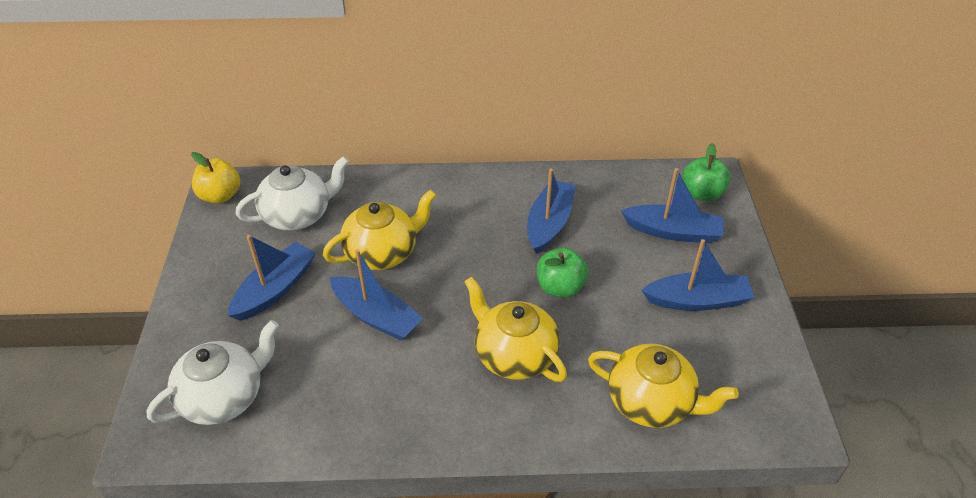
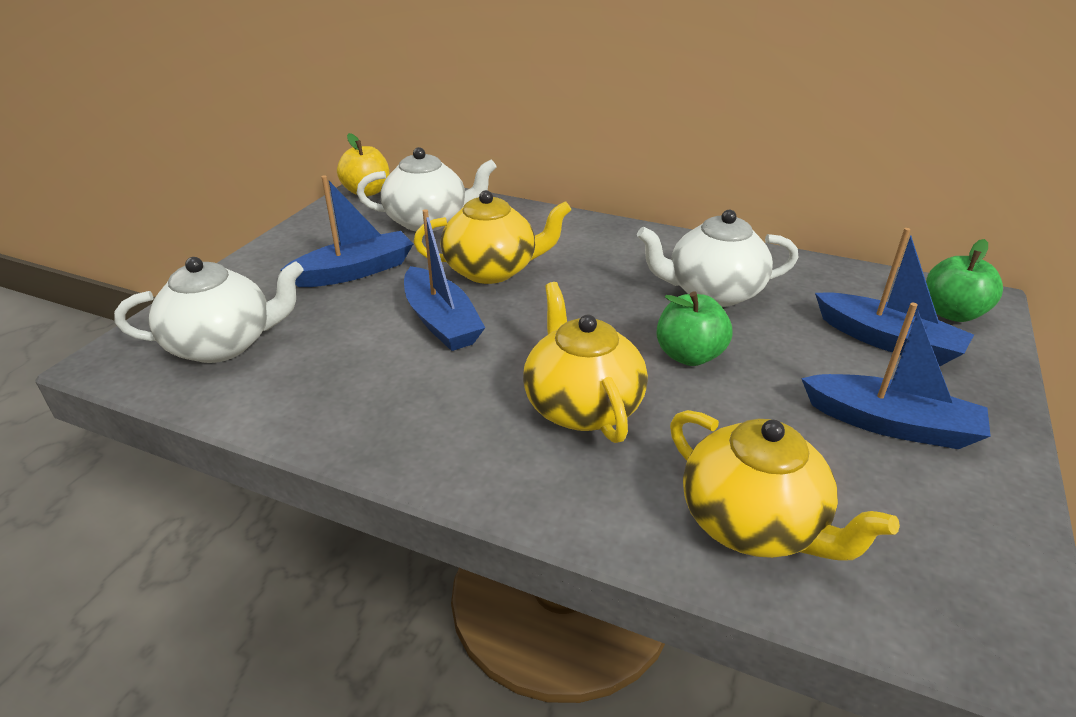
camera: 25 degrees right, 10 degrees down
(549, 223) = (712, 292): blue boat -> white teapot

